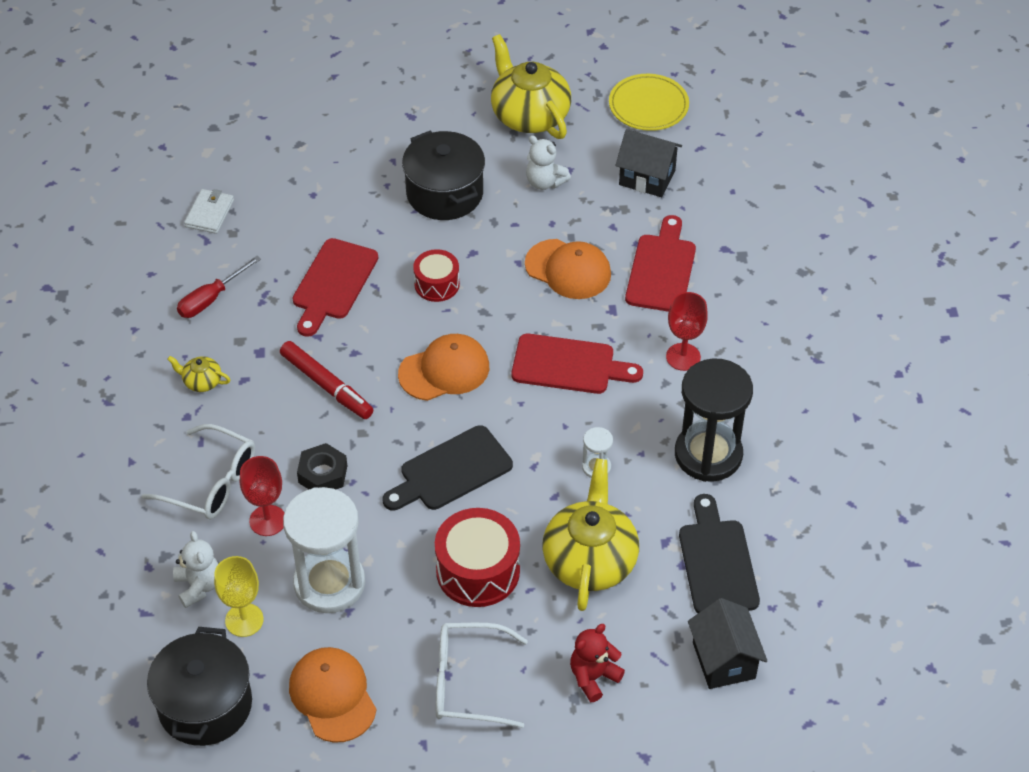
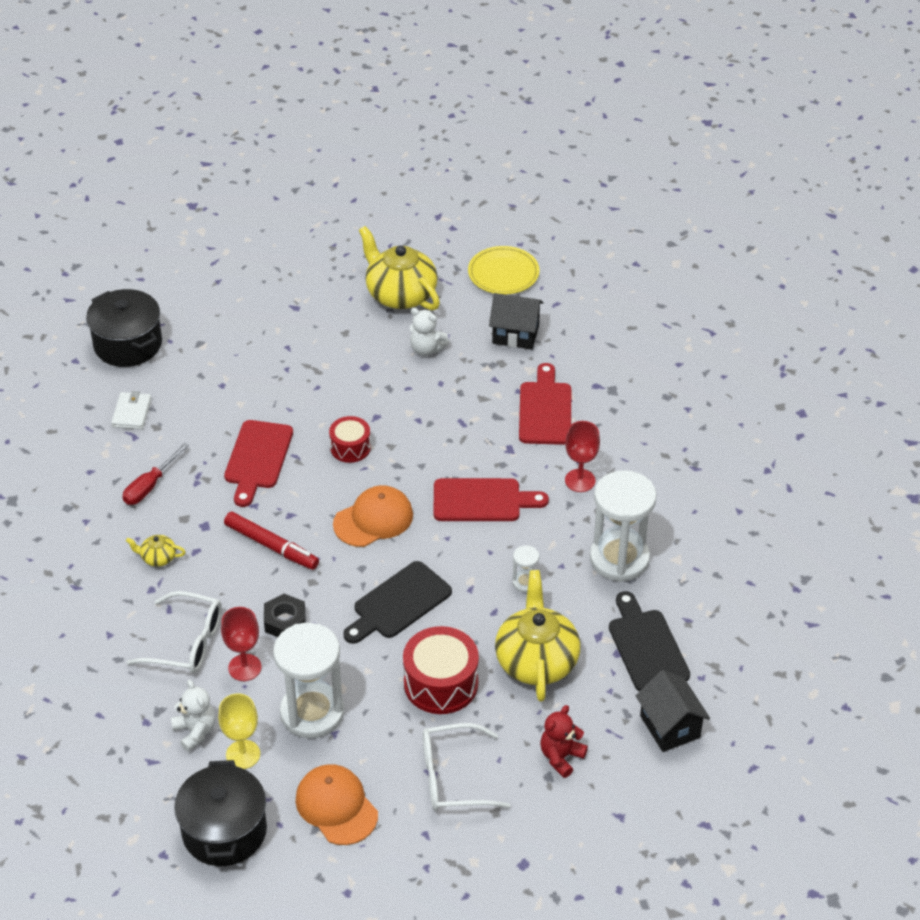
camera: 10 degrees left, 5 degrees down
(444, 193) = (340, 369): black pot -> black pot (128, 344)
(568, 269) = (463, 420): orange cap -> none
(708, 454) = (619, 559): black hourglass -> white hourglass

